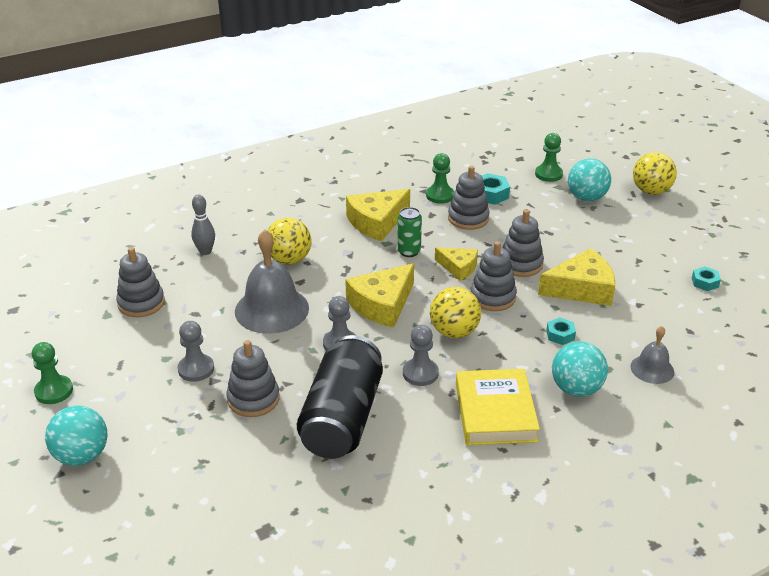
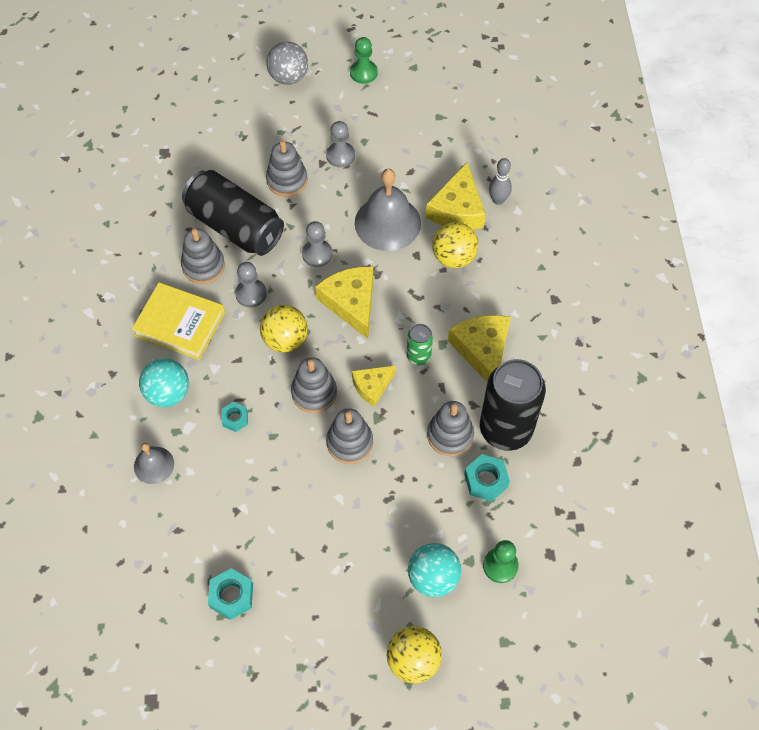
camera: 115 degrees right, 25 degrees up
(82, 456) = (288, 77): turquoise ball -> grey ball
(141, 303) = (443, 140): grey stacking toy -> grey stacking toy (203, 266)
(440, 195) = (505, 429): green pawn -> black can
(582, 289) = (285, 474): yellow cheese -> yellow cheese (457, 209)
(705, 282) = (231, 596): turquoise nut -> turquoise nut, size x1.53

